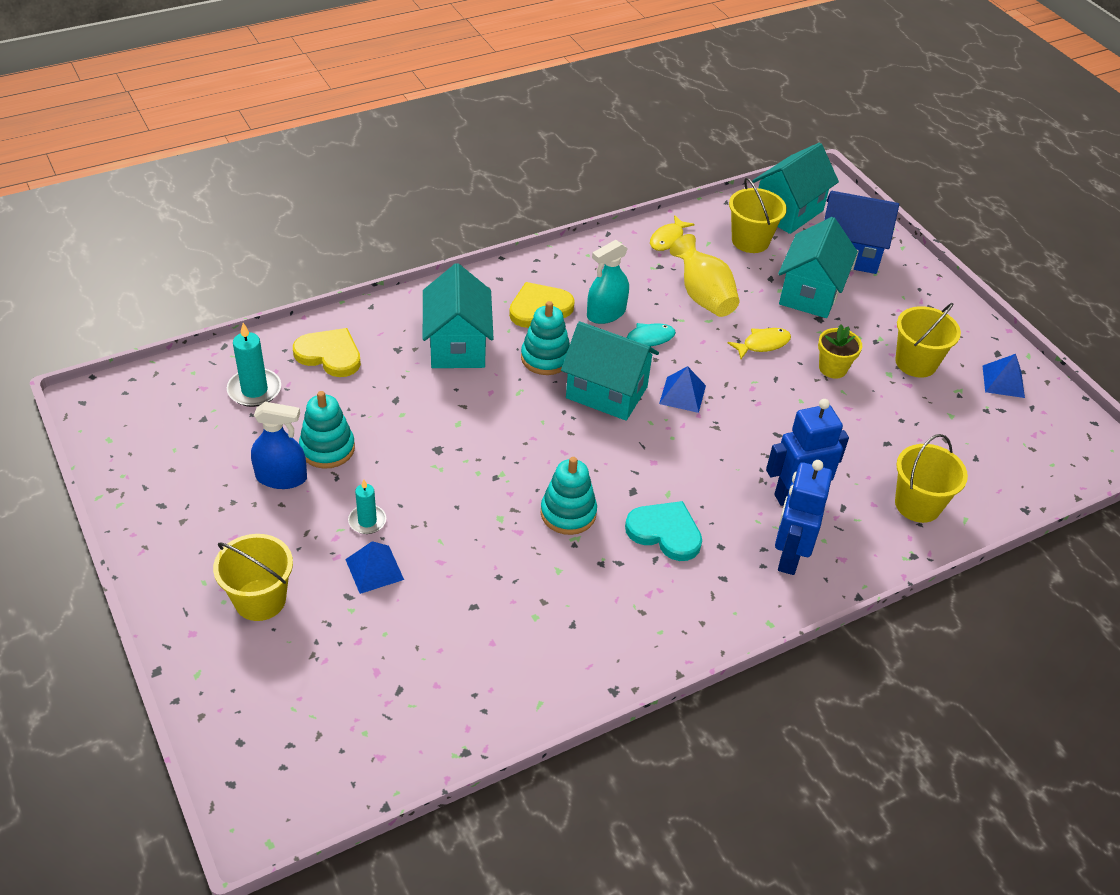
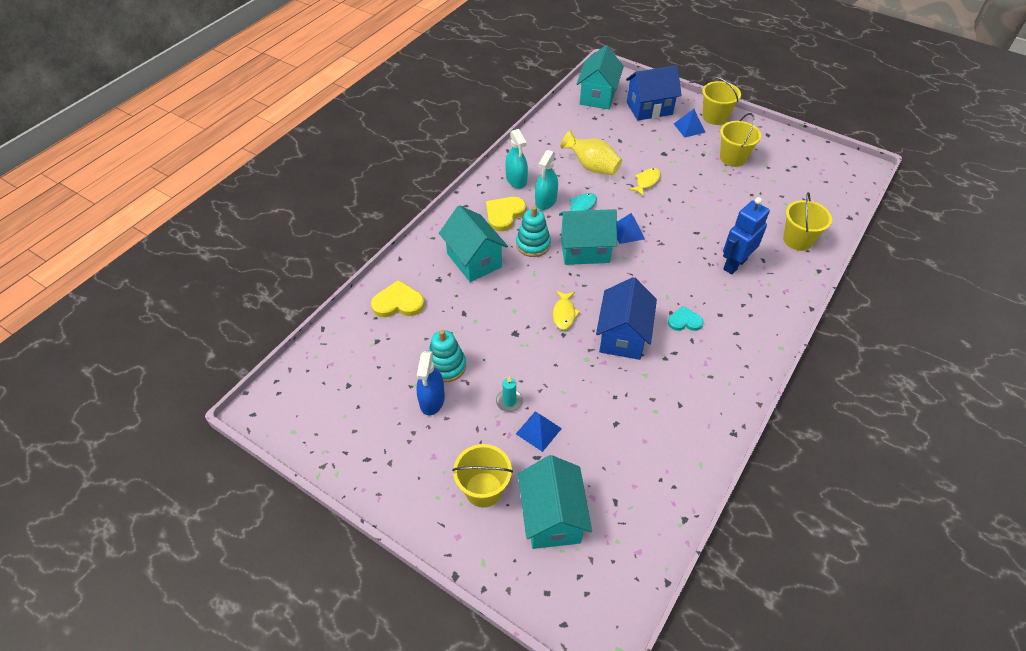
camera: 25 degrees left, 5 degrees up
(254, 390) = (367, 349): turquoise candle -> none
(281, 477) = (432, 400): blue spray bottle -> blue spray bottle turned 120 degrees clockwise
(568, 513) = (622, 336): turquoise stacking toy -> blue house
(589, 273) = (516, 180): none -> turquoise spray bottle
(665, 532) = (684, 321): turquoise heart -> turquoise heart, size x0.65
(668, 239) = (545, 140): yellow fish -> yellow fish (564, 314)
(750, 241) = (591, 122): yellow bucket -> yellow bucket (715, 117)
(788, 556) = (759, 302): blue robot -> none
(810, 293) = (647, 140): turquoise house -> turquoise house (552, 517)
(832, 368) = (694, 180): yellow flower pot -> none
(1003, 381) = (783, 149): blue pyramid -> blue pyramid (689, 128)

